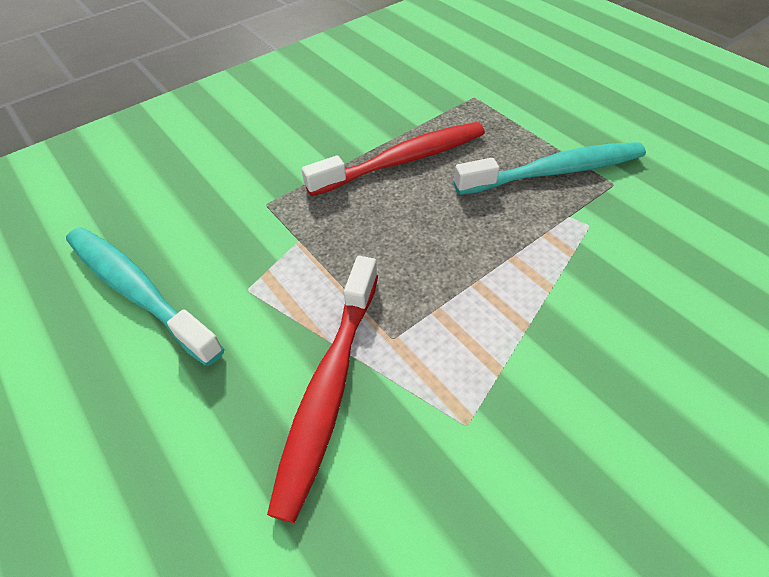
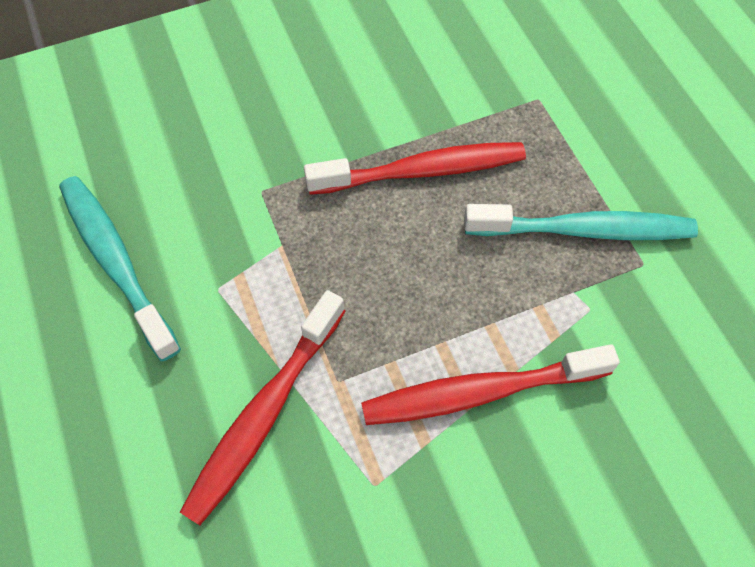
camera: 15 degrees right, 10 degrees up
(529, 313) = (479, 392): none -> red toothbrush

